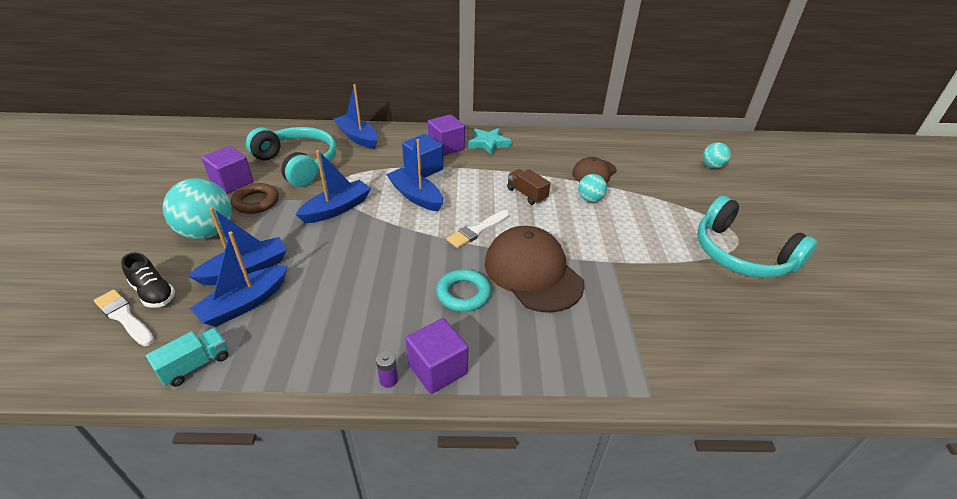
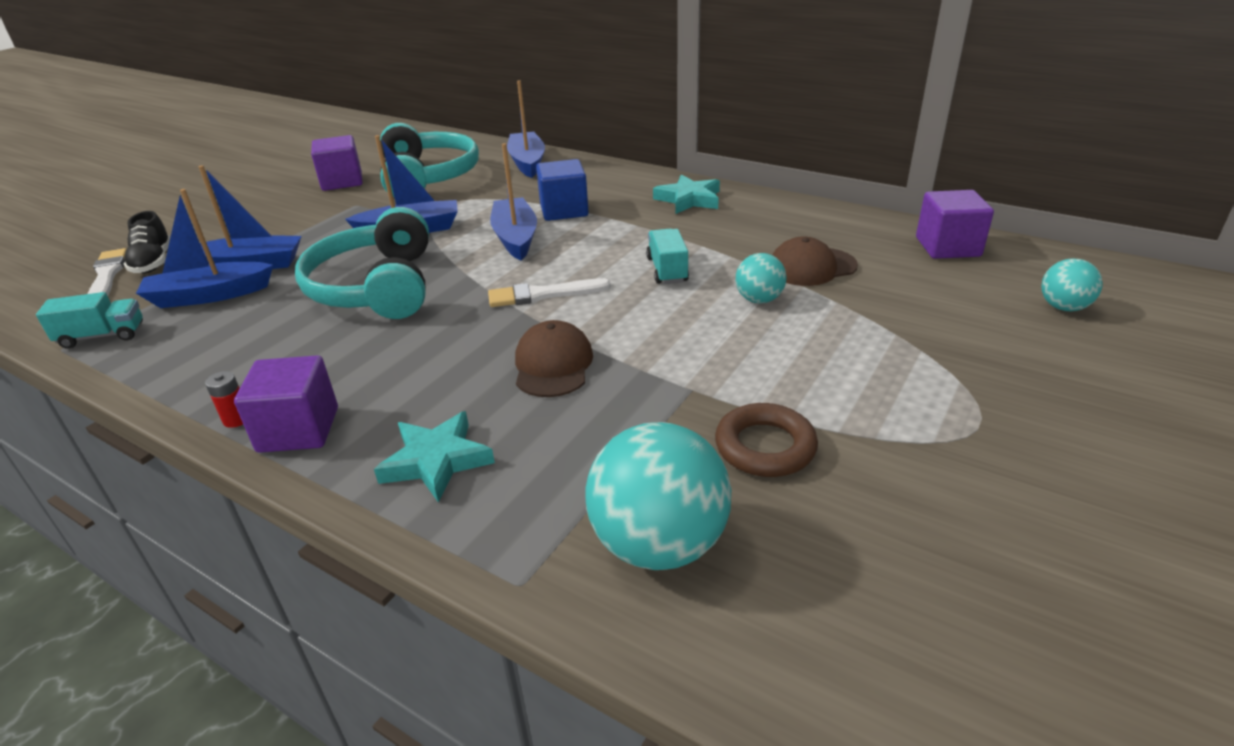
camera: 35 degrees right, 5 degrees down
(207, 232) = (262, 221): turquoise ball -> turquoise ball (658, 544)
(256, 202) = (340, 204): brown ring -> brown ring (765, 447)
(388, 380) = (237, 419): purple battery -> red battery
(446, 147) = (624, 192): purple cube -> purple cube (947, 247)
(463, 294) = (433, 360): turquoise ring -> none
(527, 194) = (667, 270): brown truck -> turquoise truck
(533, 272) = (553, 365): brown cap -> brown cap, size x0.58
(538, 352) = (436, 461): none -> turquoise star
(741, 254) = (952, 453): turquoise headphones -> turquoise headphones (376, 287)

